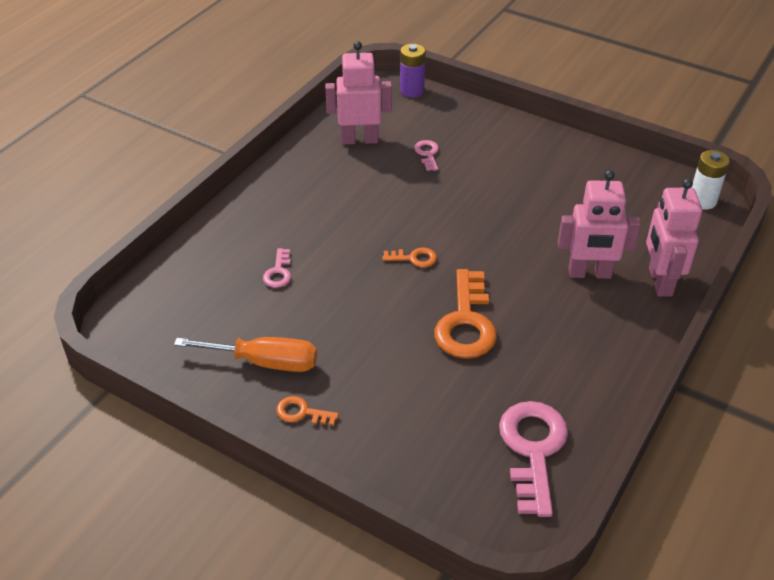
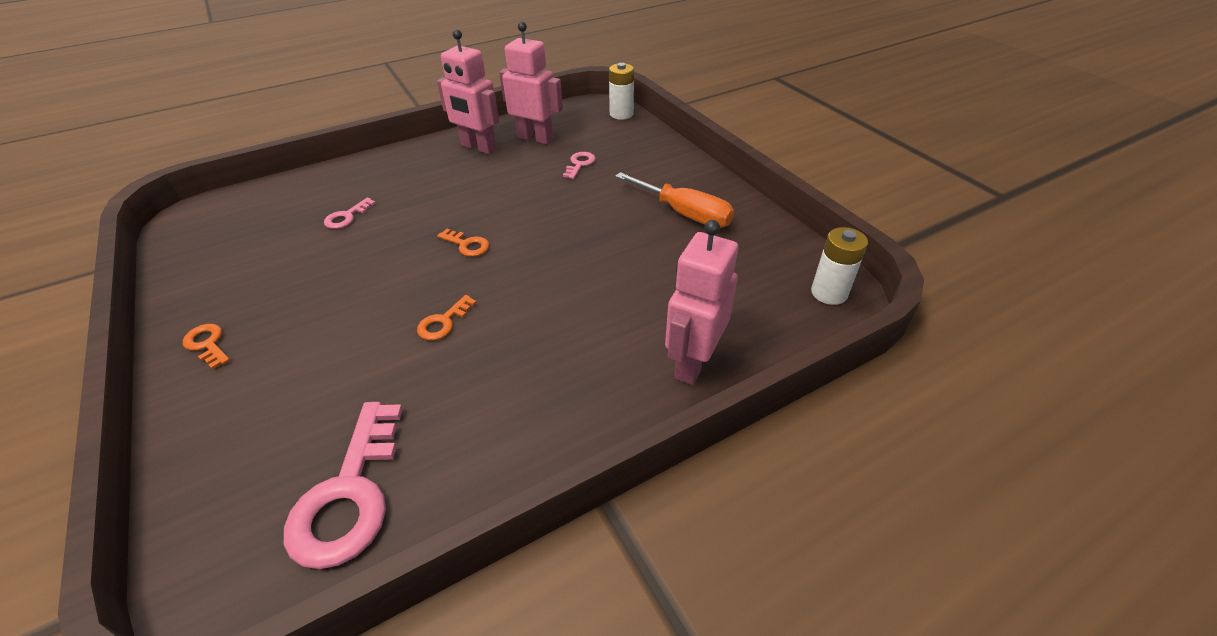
camera: 30 degrees right, 0 degrees up
(265, 362) = (241, 286): orange screwdriver -> orange screwdriver (684, 214)
(412, 91) = (621, 114): purple battery -> white battery
(466, 323) = (443, 322): orange key -> orange key, size x0.48
(533, 449) = (349, 495): pink key -> pink key turned 150 degrees clockwise
(589, 273) = (621, 322): pink robot -> pink robot (478, 147)

